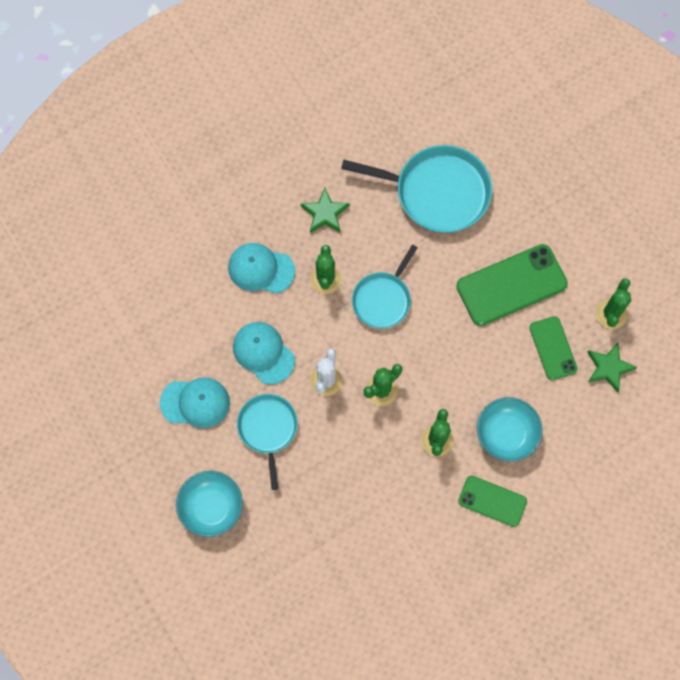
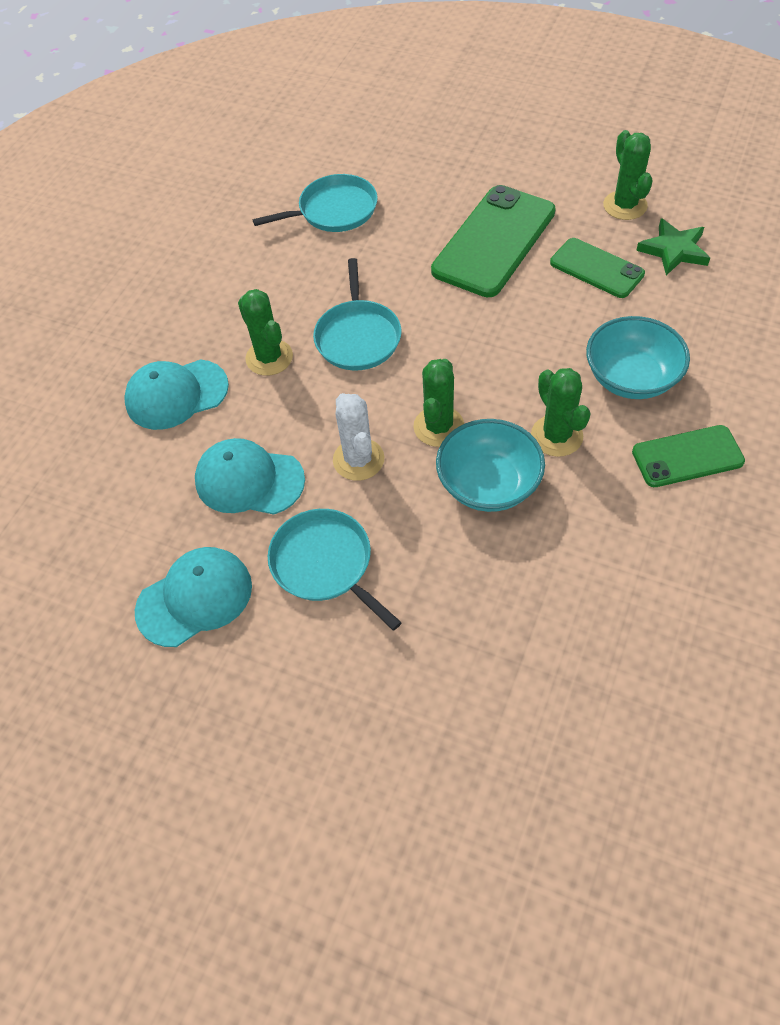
camera: 30 degrees left, 15 degrees down
(211, 507) = (320, 722): turquoise bowl -> turquoise bowl (488, 484)
(325, 213) = (216, 298): green star -> none
(437, 192) = (334, 210): turquoise pan -> turquoise pan, size x0.61

